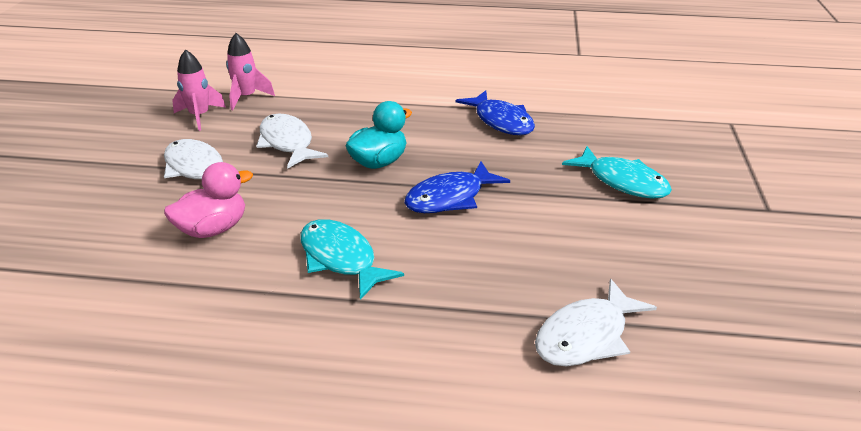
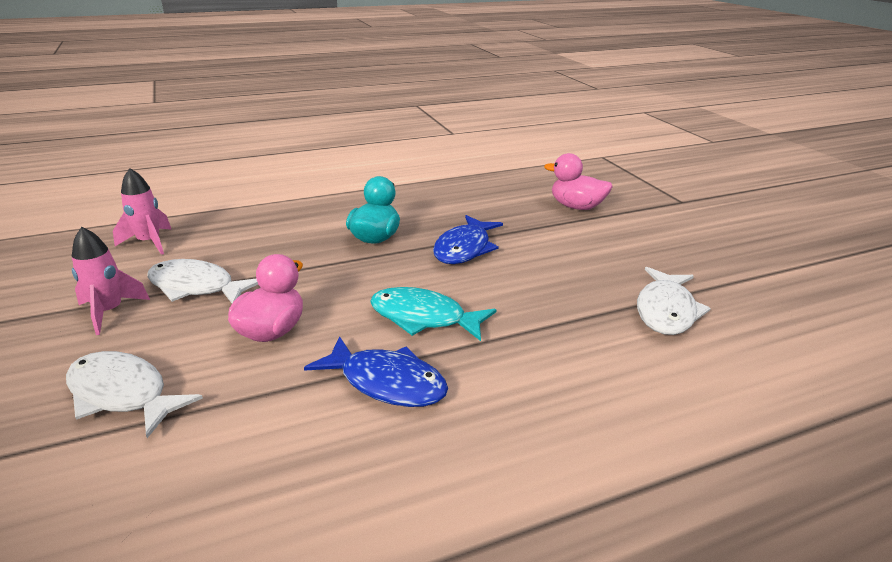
camera: 30 degrees left, 5 degrees down
(246, 97) = (186, 217): pink rocket -> pink rocket (109, 312)
(287, 143) = (271, 243): white fish -> white fish (122, 394)
(501, 121) = (444, 187): blue fish -> blue fish (387, 382)
(622, 181) = (576, 207): turquoise fish -> pink duck

